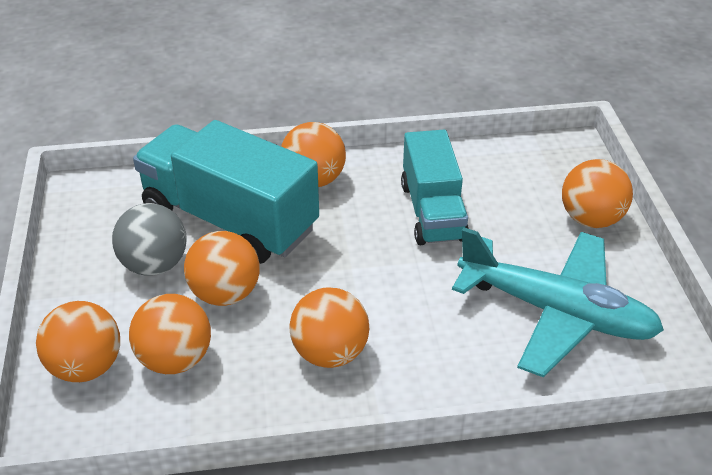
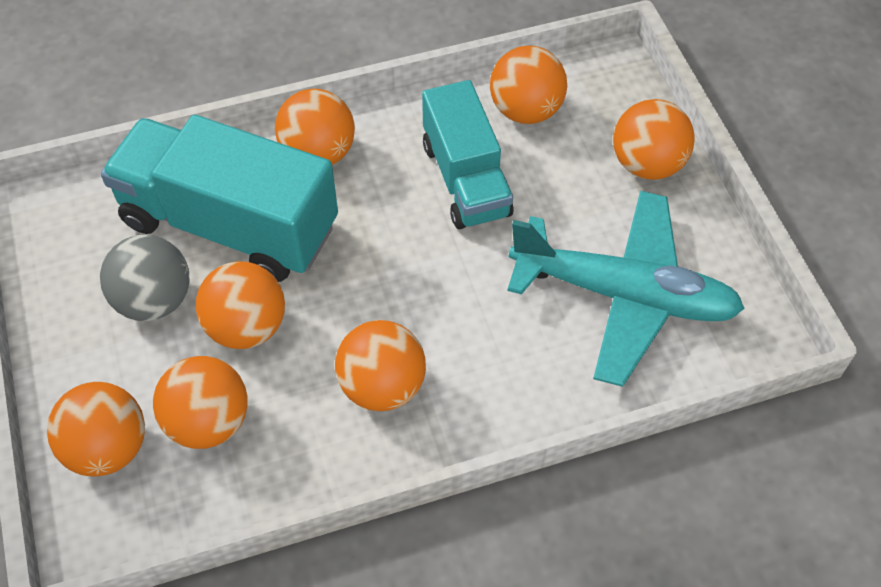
camera: 10 degrees left, 15 degrees up
(492, 169) = (526, 110): none -> orange ball

